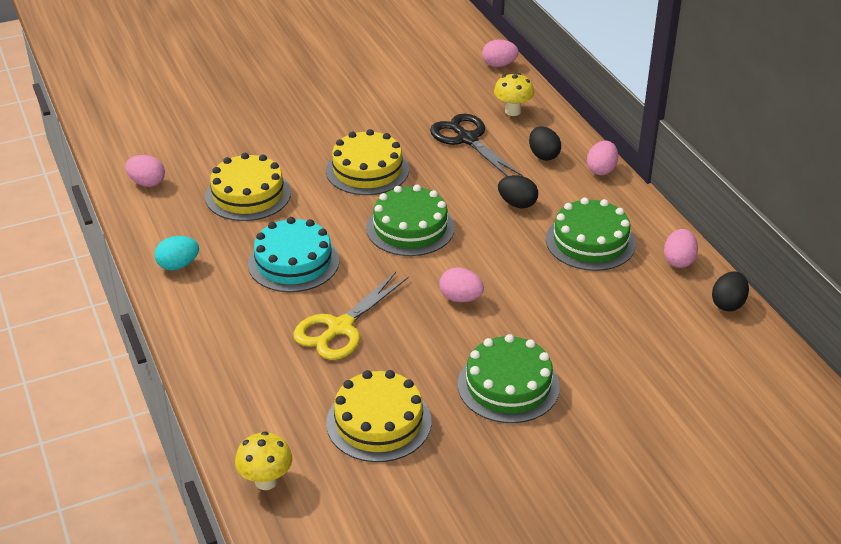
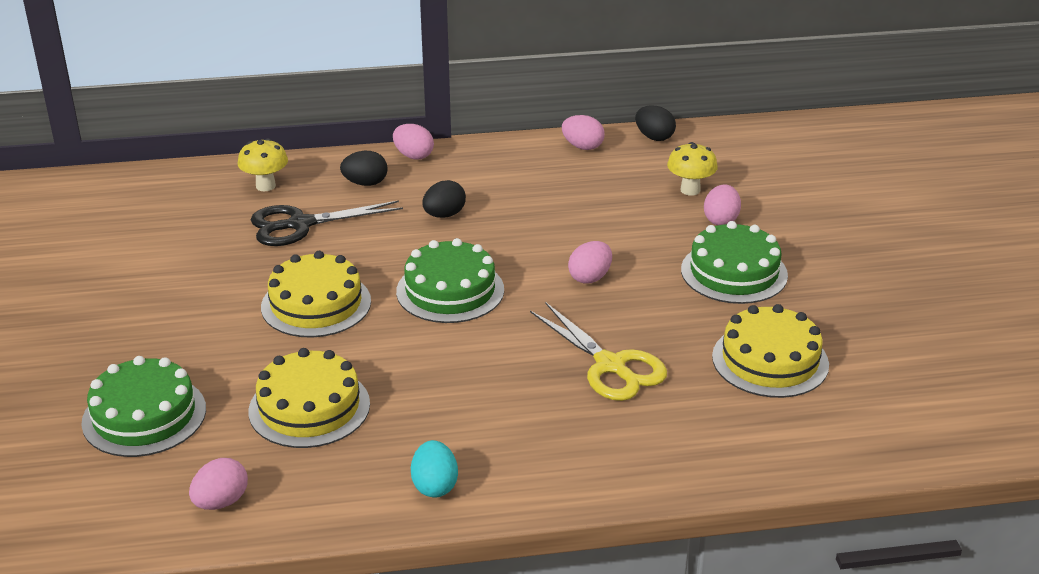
camera: 75 degrees left, 5 degrees down
(266, 481) = (847, 450): yellow mushroom -> yellow mushroom (690, 190)
(293, 262) = (473, 385): turquoise cake -> none
(499, 65) = (160, 177): pink egg -> pink egg (721, 220)
(590, 241) = (531, 185): green cake -> green cake (144, 416)

